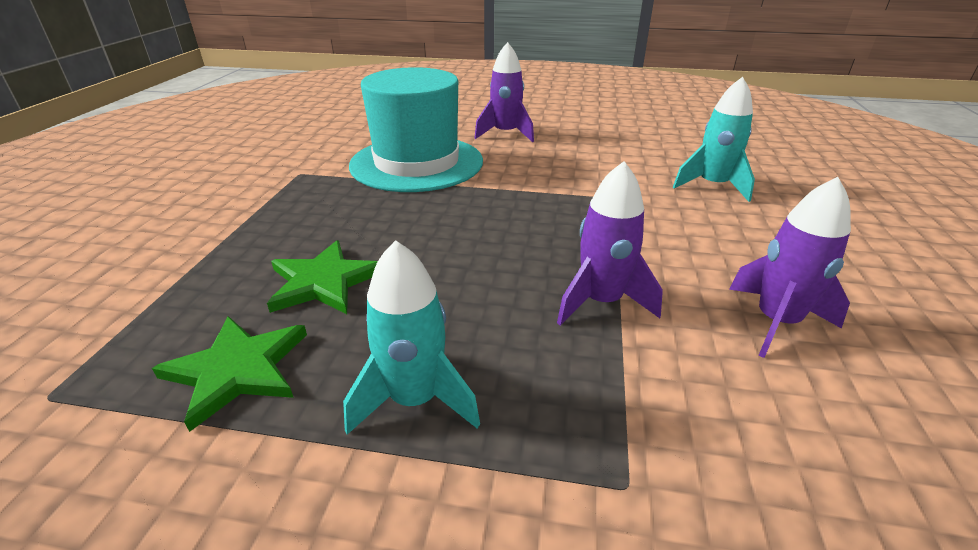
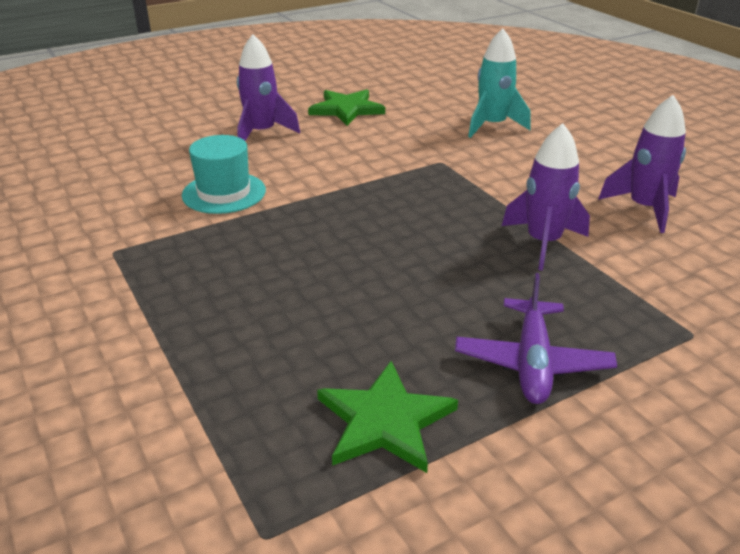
camera: 40 degrees left, 0 degrees up
(324, 281) = (331, 328): green star -> green star (346, 109)
(414, 400) = (532, 362): turquoise rocket -> purple plane
(416, 163) = (224, 193): turquoise hat -> turquoise hat, size x0.53

